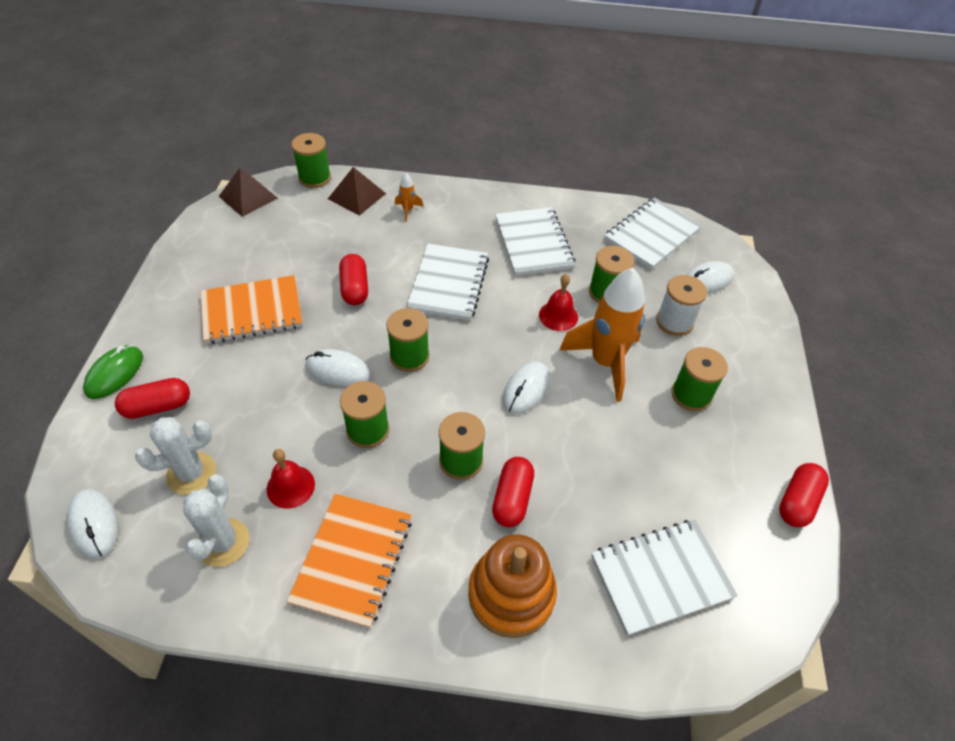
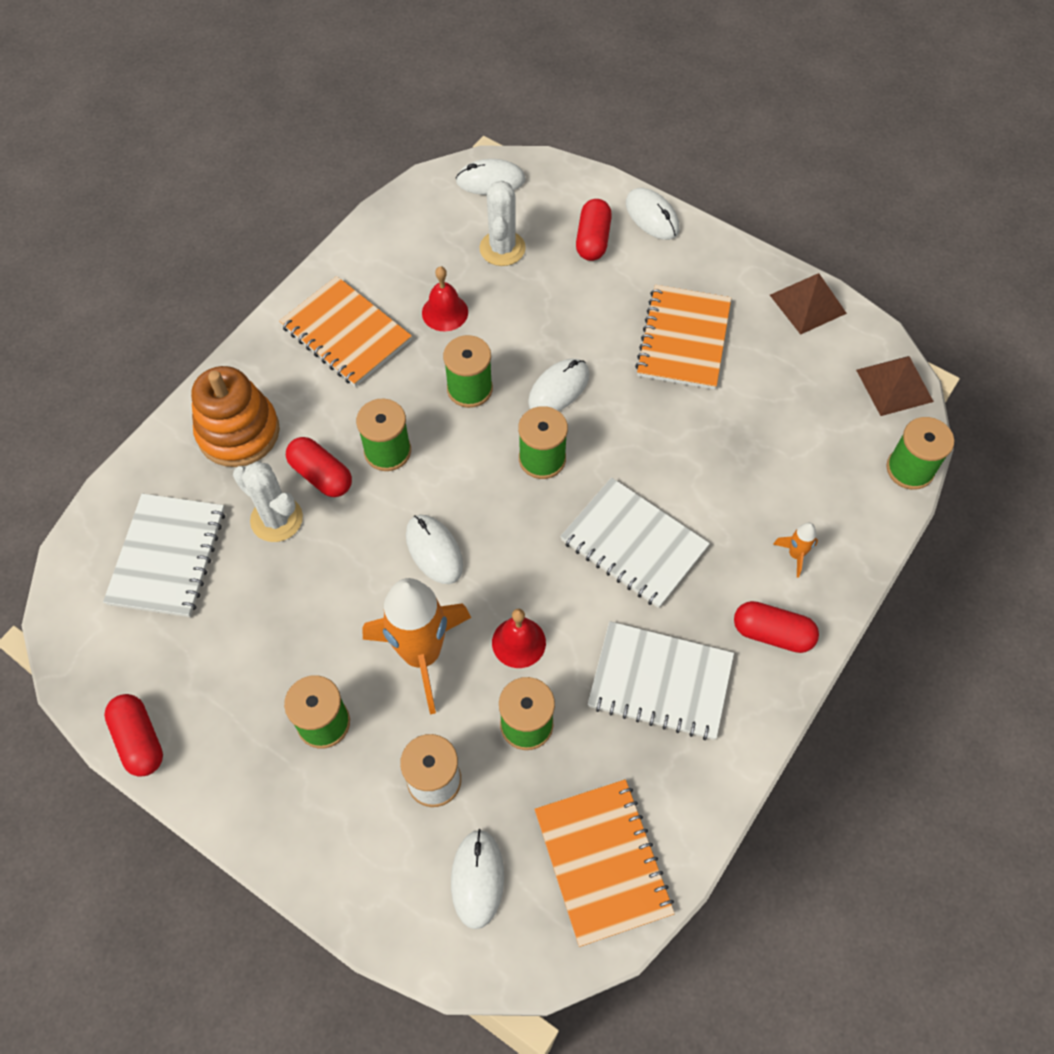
camera: 120 degrees right, 10 degrees up
(114, 374) = (652, 216): green mouse -> white mouse
(223, 542) = (420, 255): white cactus -> white cactus (276, 519)
(355, 288) = (673, 444): red capsule -> red capsule (772, 633)
(357, 196) = (850, 505): brown pyramid -> brown pyramid (808, 304)
(651, 235) = (602, 862): white notebook -> orange notebook

